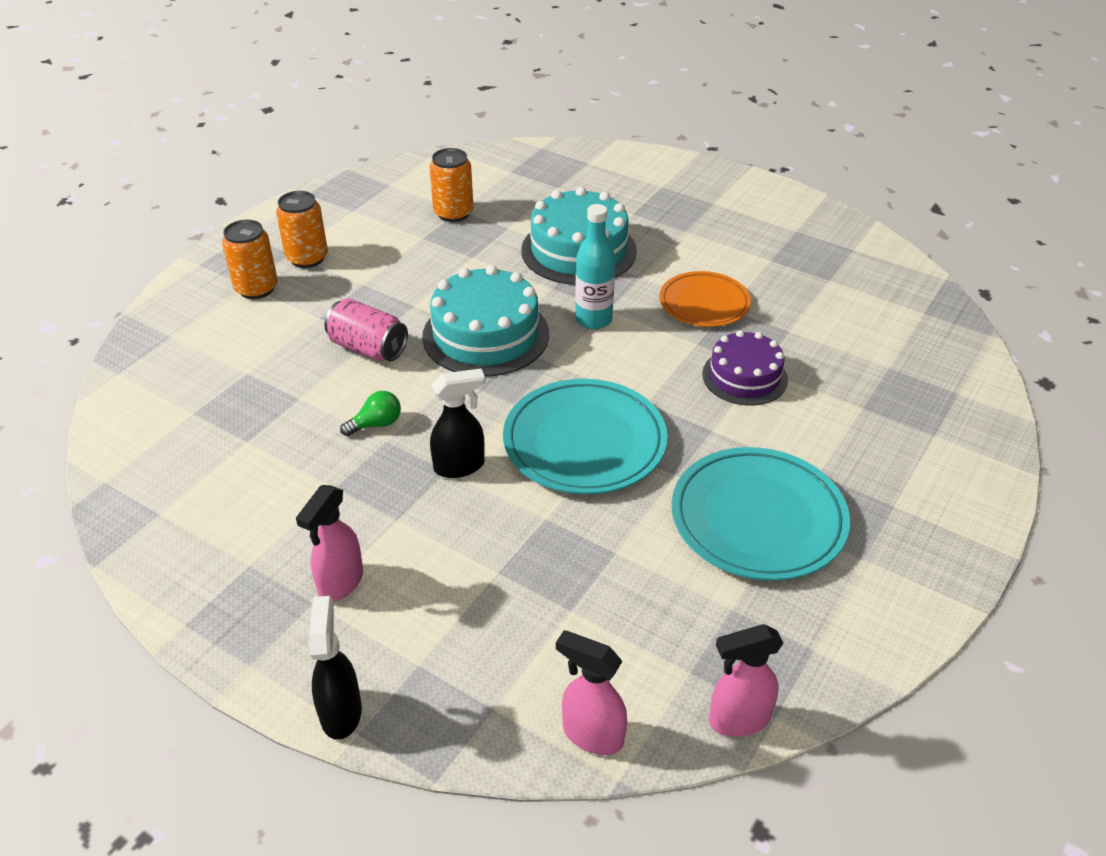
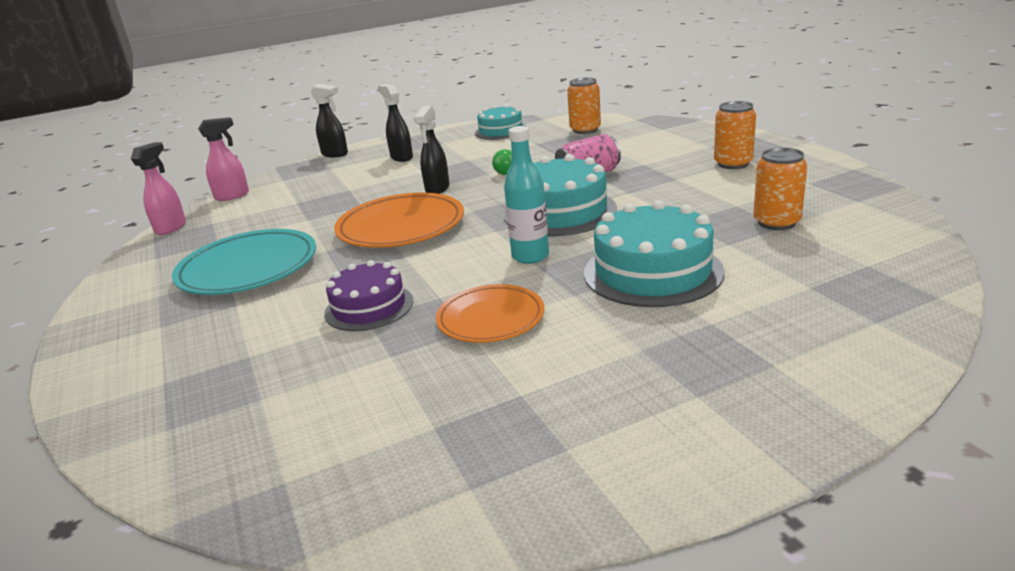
camera: 125 degrees right, 15 degrees down
(180, 510) = (501, 131): none -> turquoise cake
(256, 288) = (700, 148): orange can -> orange can (585, 130)
(340, 583) = (401, 157): pink spray bottle -> black spray bottle
(584, 442) = (401, 226): turquoise plate -> orange plate

